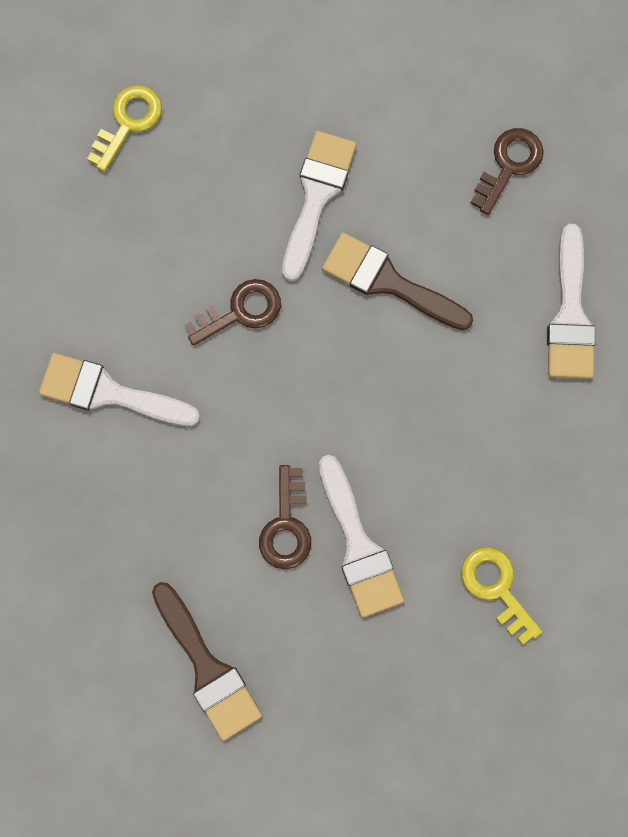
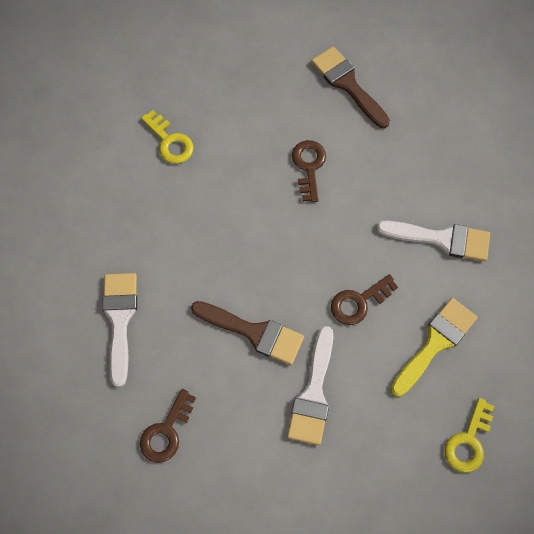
camera: 175 degrees right, 10 degrees down
(146, 247) = (435, 343): none -> yellow brush
(358, 546) = (260, 158): white brush -> none

